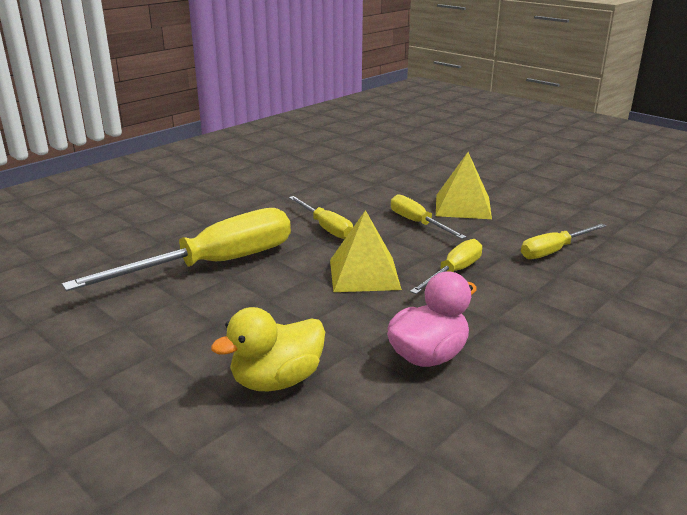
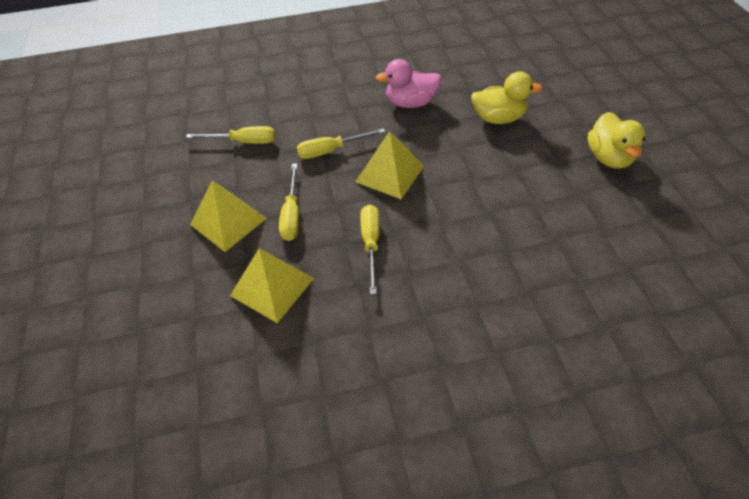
camera: 145 degrees left, 25 degrees up
(79, 380) = (608, 157): none -> yellow duck
(214, 265) = (494, 232): yellow screwdriver -> none
(375, 192) = (272, 287): none -> yellow pyramid

